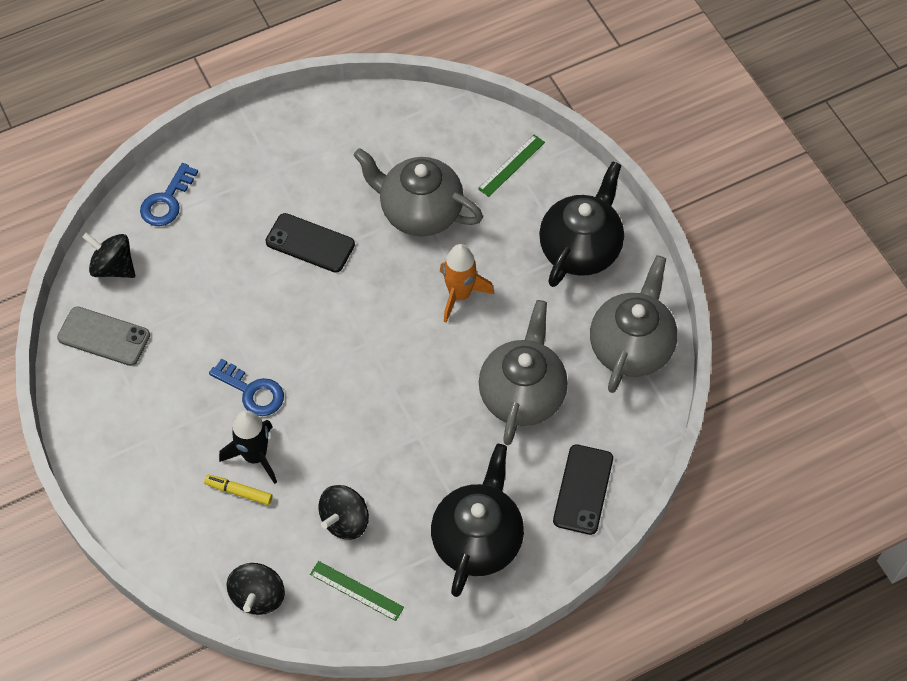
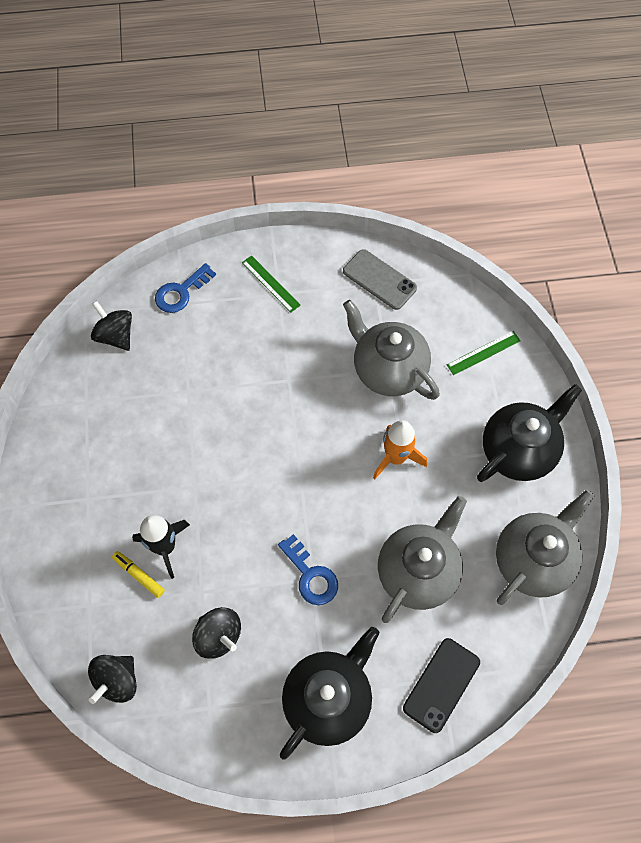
camera: 20 degrees right, 5 degrees up
(104, 336) = (84, 394): grey phone -> grey phone (379, 280)
(252, 391) = (185, 486): blue key -> blue key (310, 575)
(310, 243) = (284, 367): black phone -> none
(345, 520) = (218, 636): black spinning top -> black spinning top turned 105 degrees counterclockwise
(356, 590) = (203, 708): green ruler -> green ruler (270, 283)

